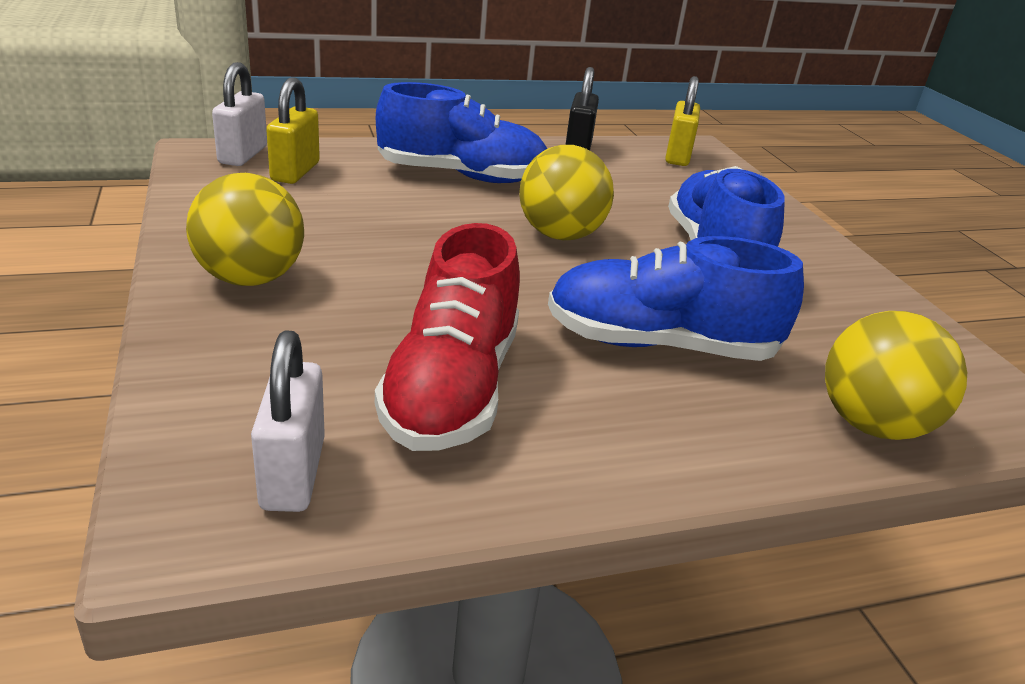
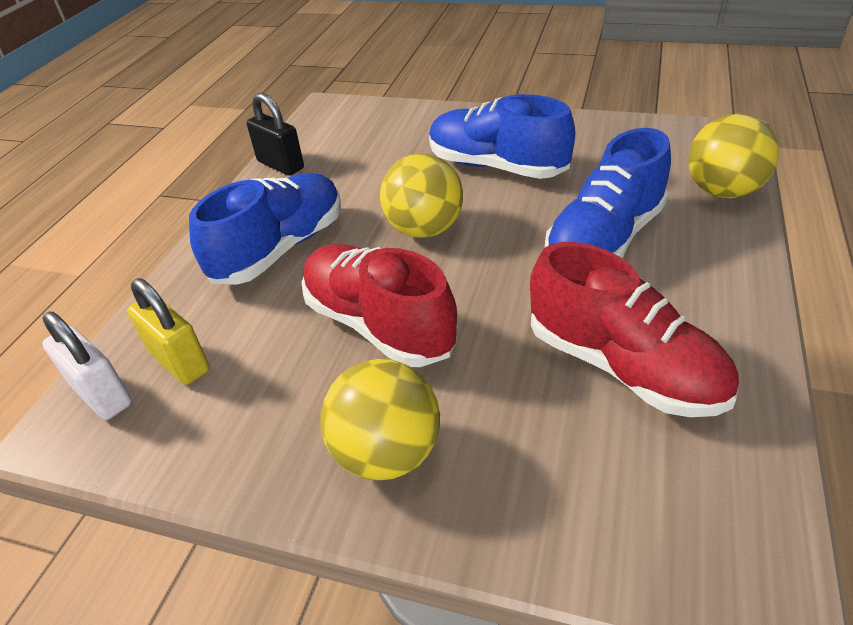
camera: 50 degrees left, 10 degrees up
(293, 473) = (708, 496): white padlock -> none
(403, 241) = (379, 324): none -> red shoe
(677, 156) = (336, 122): yellow padlock -> none

